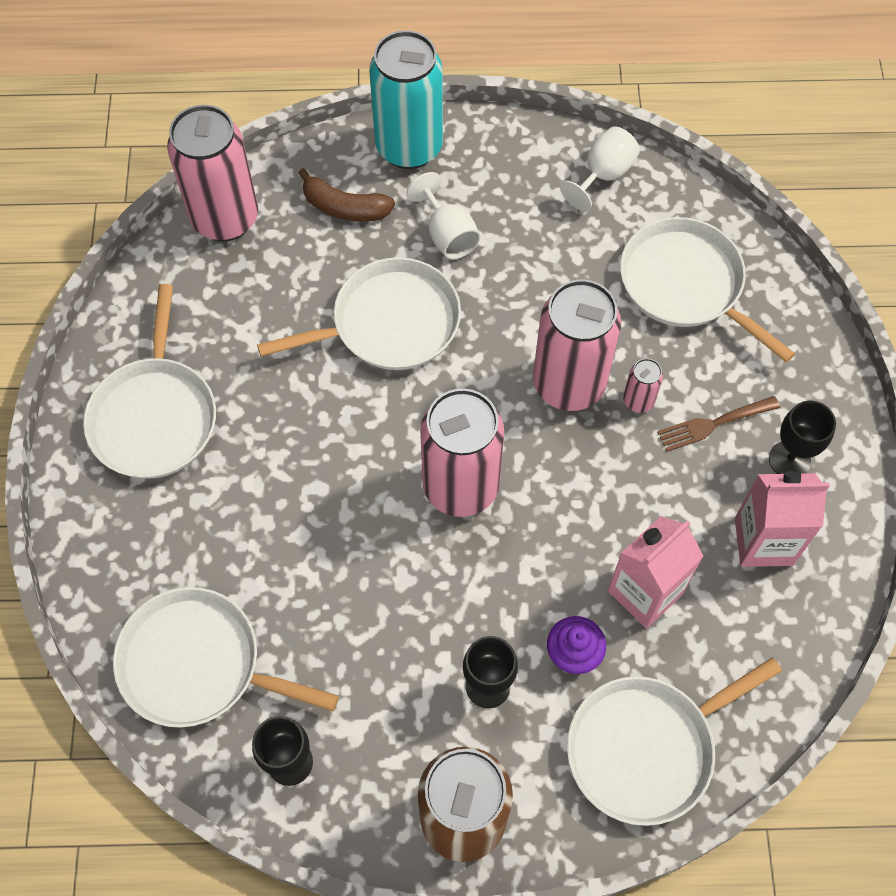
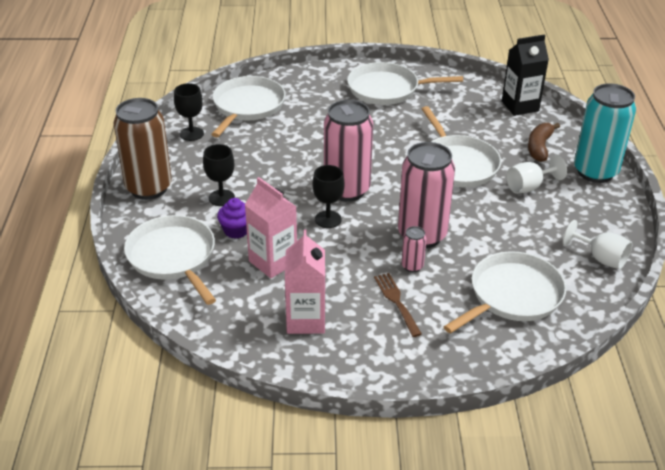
camera: 90 degrees right, 25 degrees down
(225, 218) = (520, 106): pink can -> black carton
(789, 460) = (369, 339): black goblet -> black goblet (328, 219)

